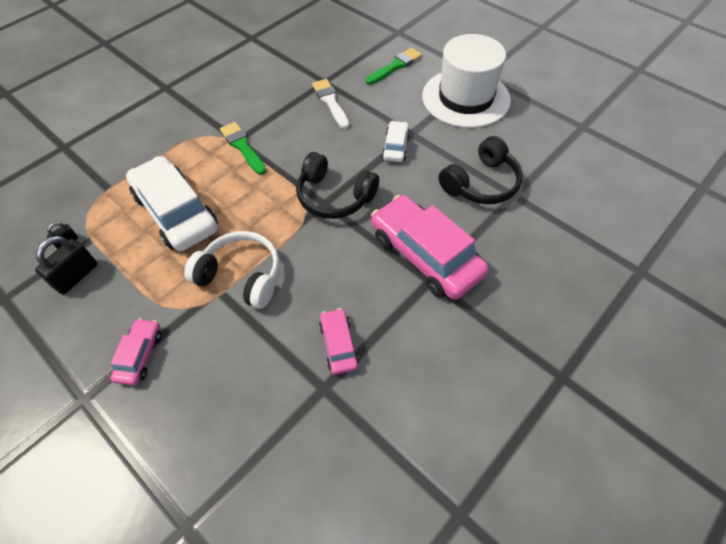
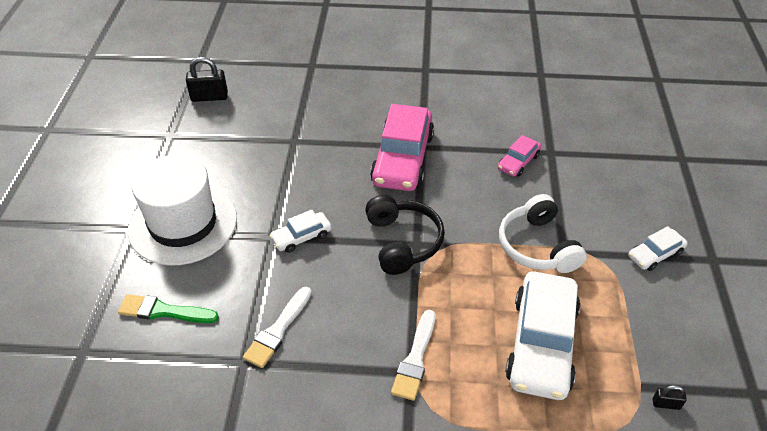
camera: 130 degrees left, 10 degrees down
(76, 276) = (673, 358): black padlock -> black padlock (209, 97)
(140, 355) = (655, 254): pink car -> white car
(242, 147) = (415, 359): green brush -> white brush
(481, 183) = (298, 163): black headphones -> none

